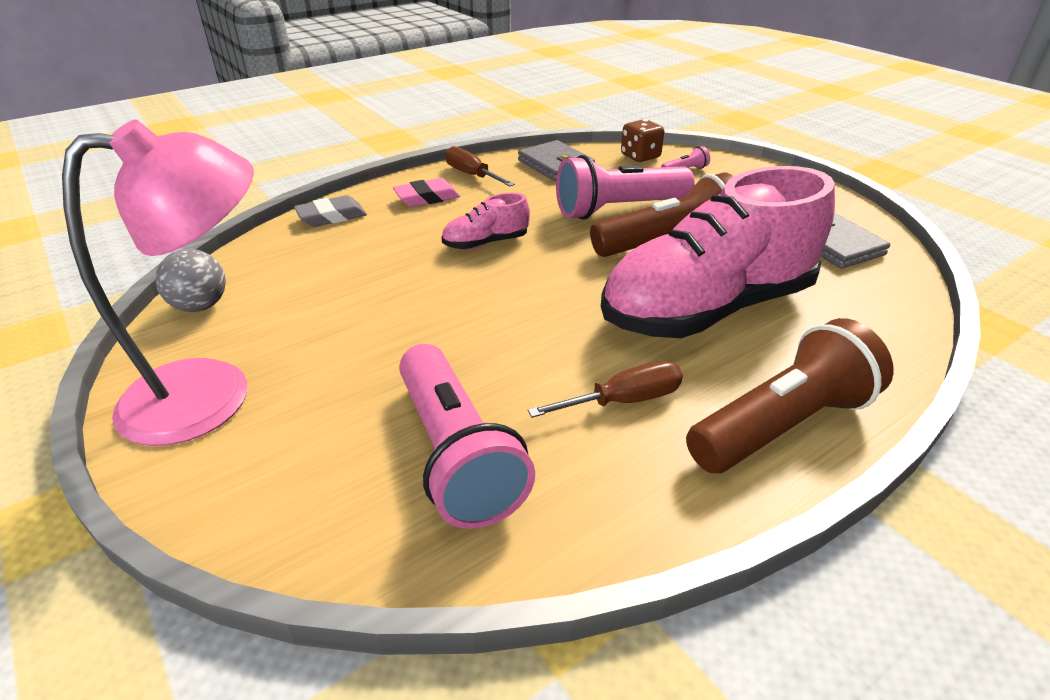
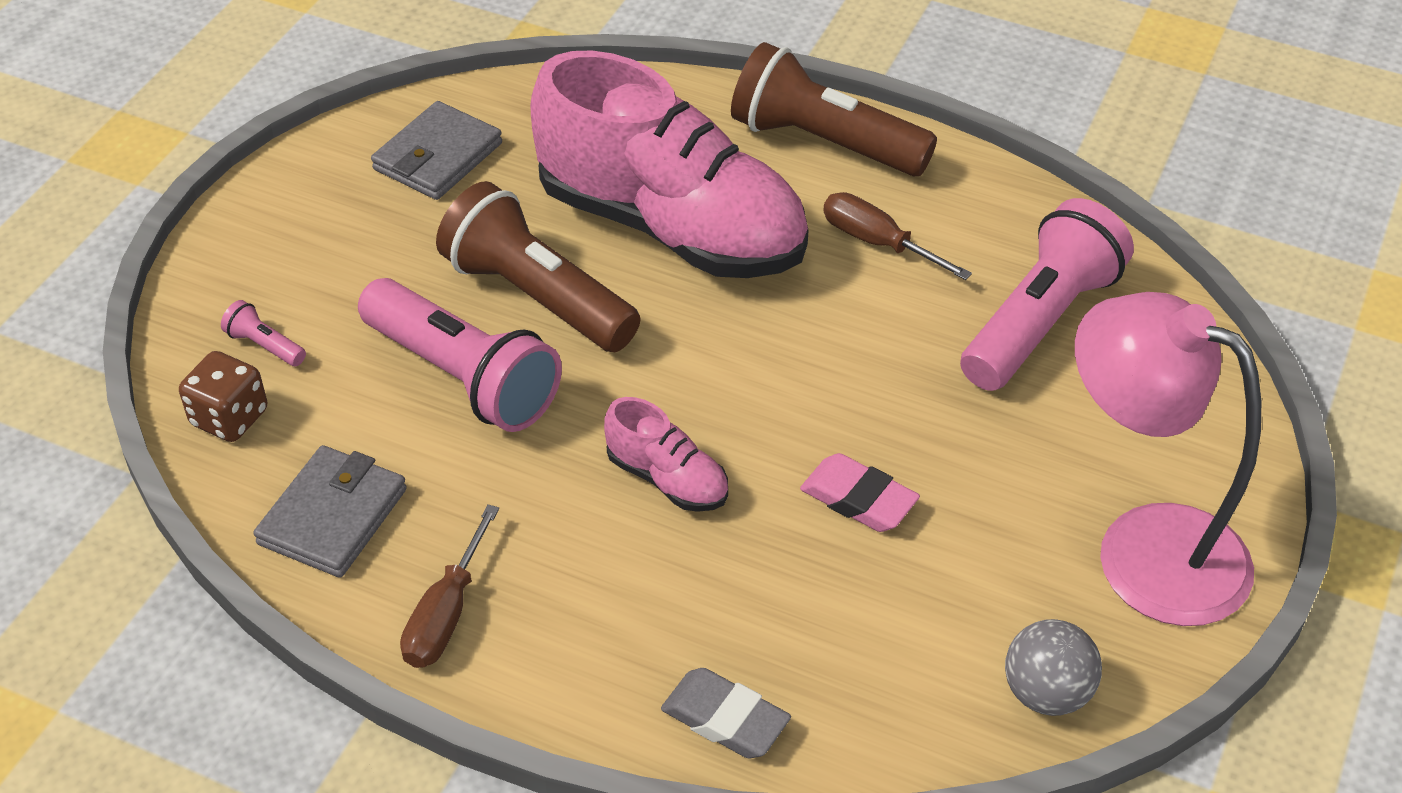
camera: 120 degrees left, 10 degrees up
(427, 198) = (574, 628): pink eraser -> pink eraser (858, 499)

